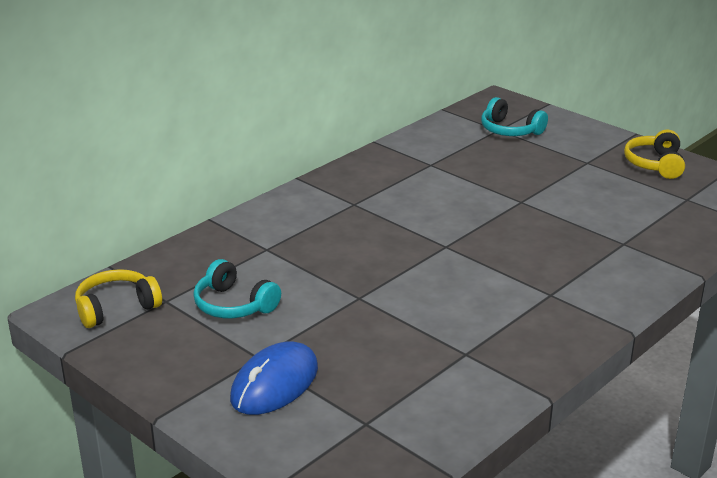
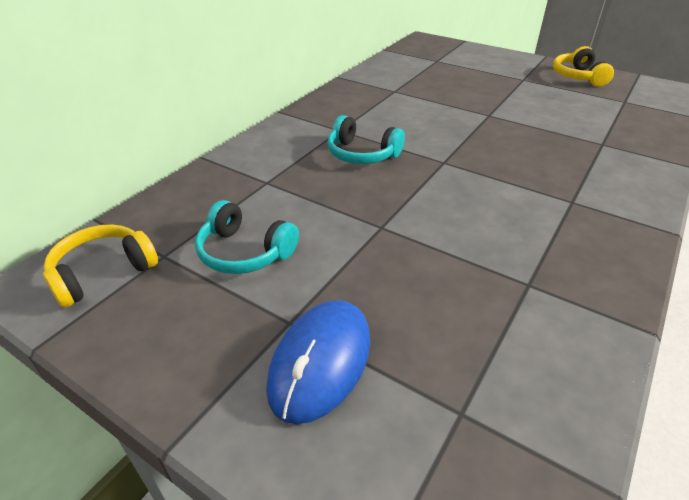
camera: 10 degrees left, 10 degrees up
(510, 130) = (446, 60): turquoise headphones -> turquoise headphones (362, 154)

